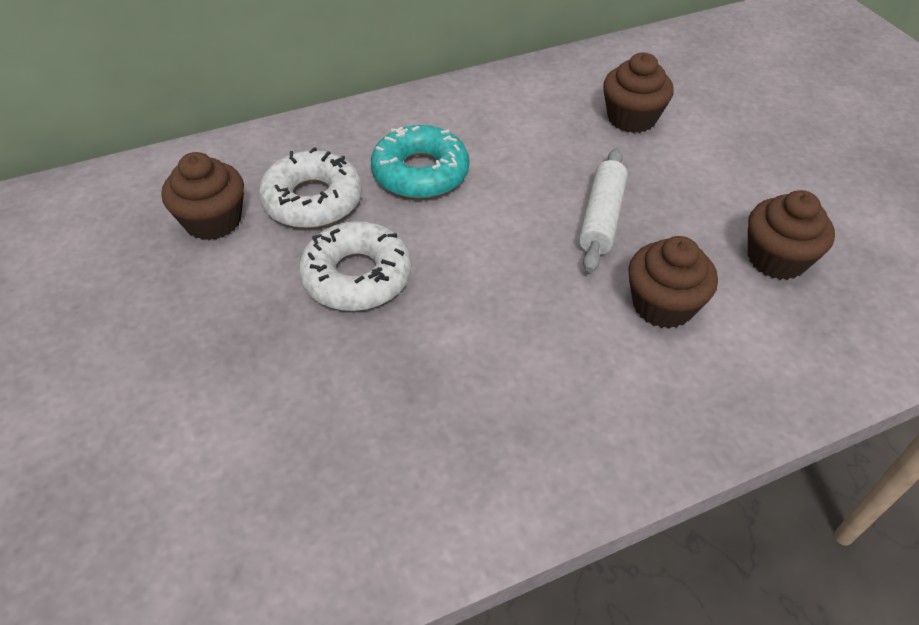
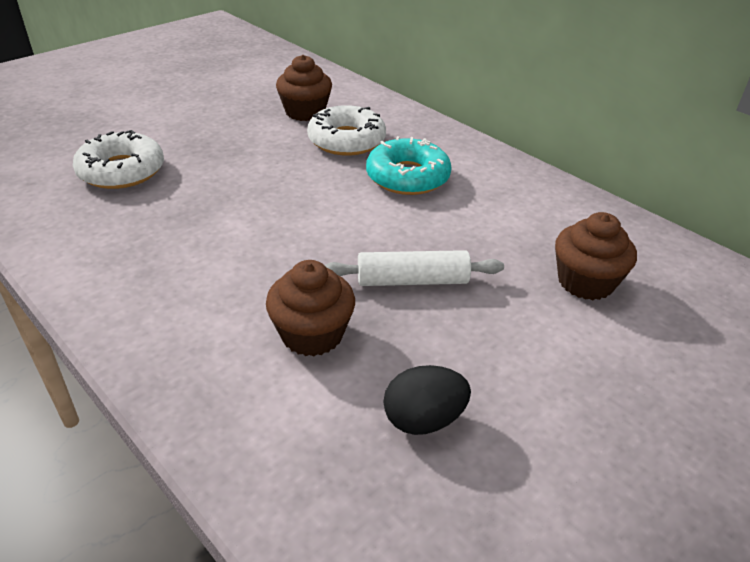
camera: 70 degrees right, 10 degrees down
(356, 276) = (278, 173): white donut -> white donut (121, 171)
(776, 259) = (423, 420): brown cupcake -> black egg

